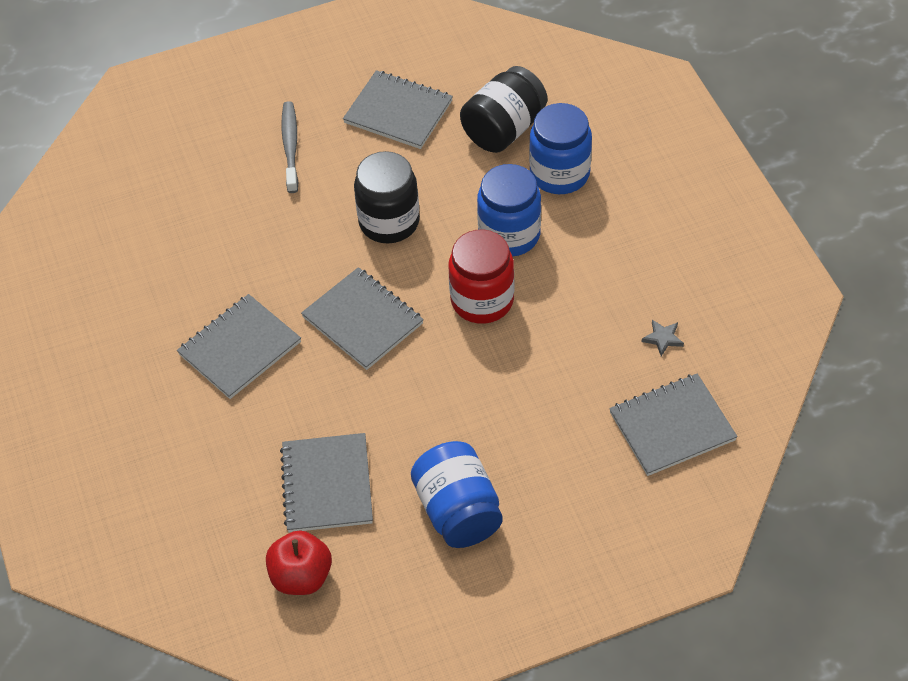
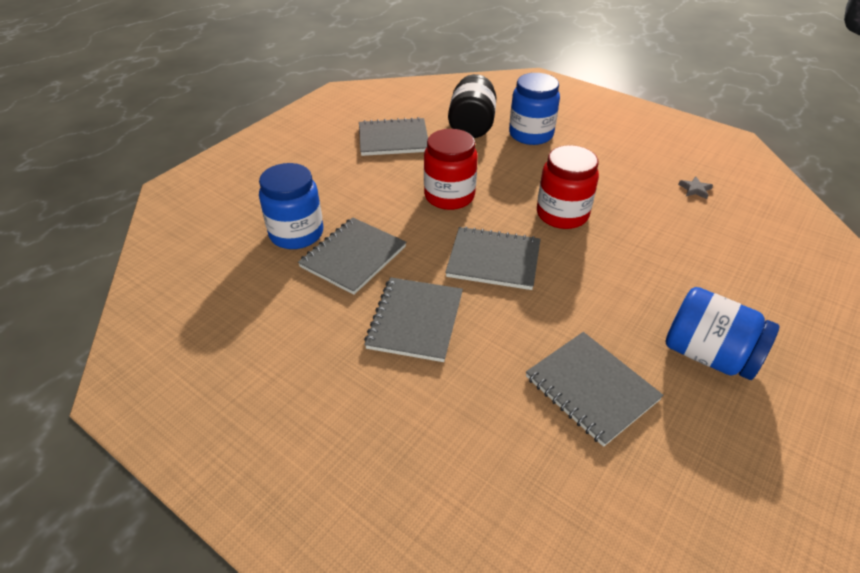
camera: 35 degrees left, 10 degrees down
(290, 146) = (333, 181): grey toothbrush -> none
(301, 576) = (654, 481): red apple -> none
(389, 222) = (449, 196): black jar -> red jar
(509, 235) = (537, 174): blue jar -> blue jar (296, 233)
(672, 426) = (764, 233): grey notebook -> grey notebook (353, 257)

